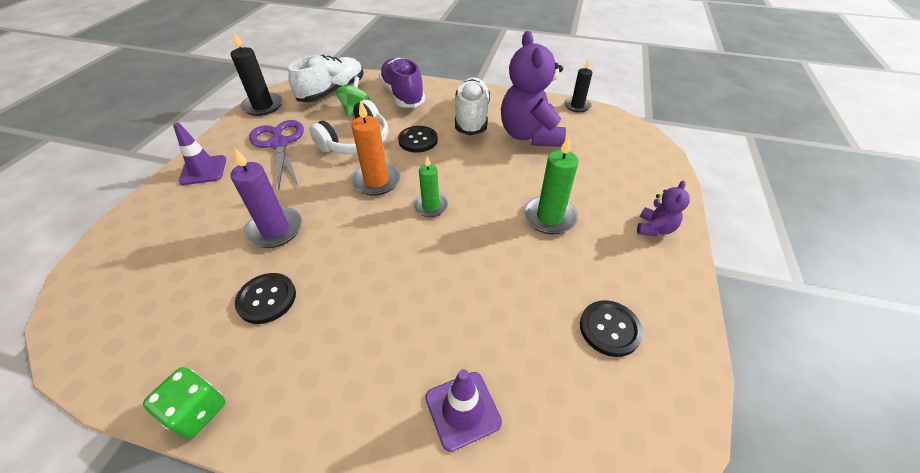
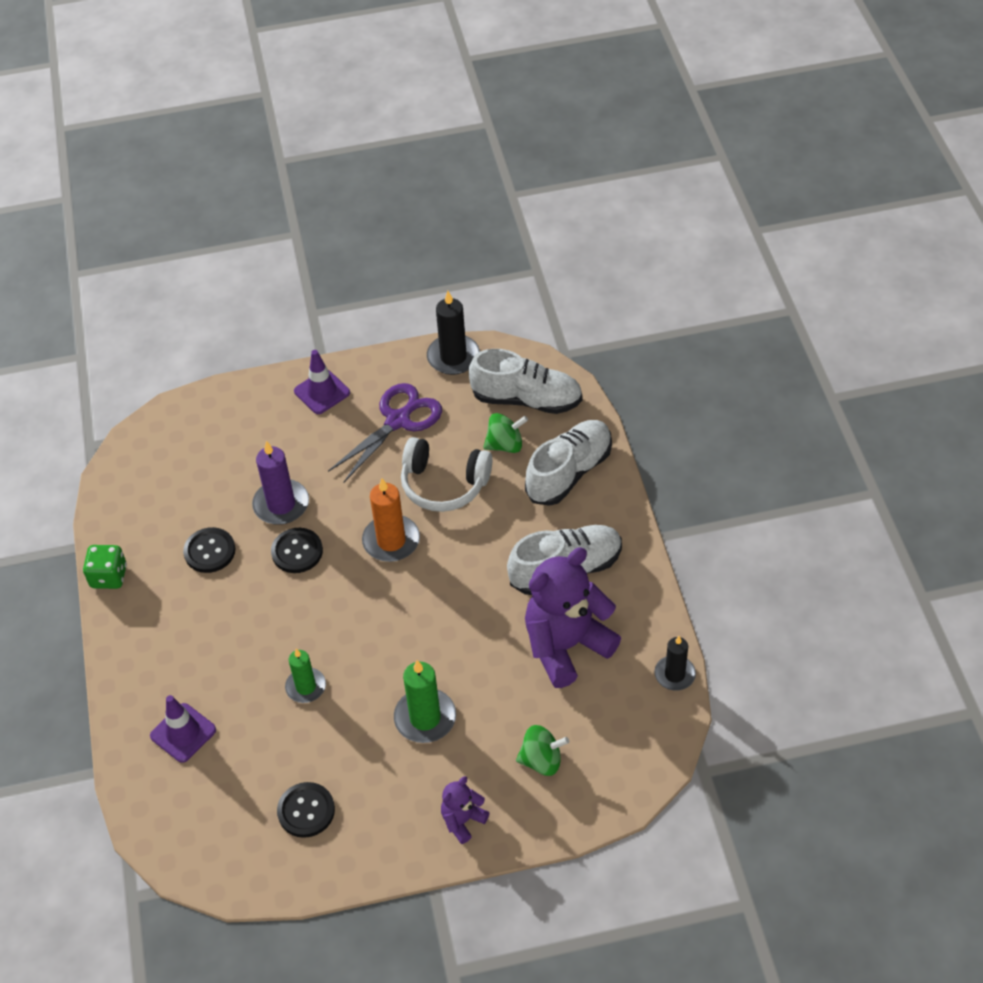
camera: 65 degrees right, 5 degrees up
(402, 95) = (569, 472): purple shoe -> white shoe
(418, 140) = (483, 539): black button -> black button (297, 551)
(430, 206) = (381, 607): green candle -> green candle (306, 687)
(616, 173) = (541, 760): none -> green spinning top
(654, 228) = (463, 820): purple teddy bear -> purple teddy bear turned 135 degrees clockwise

